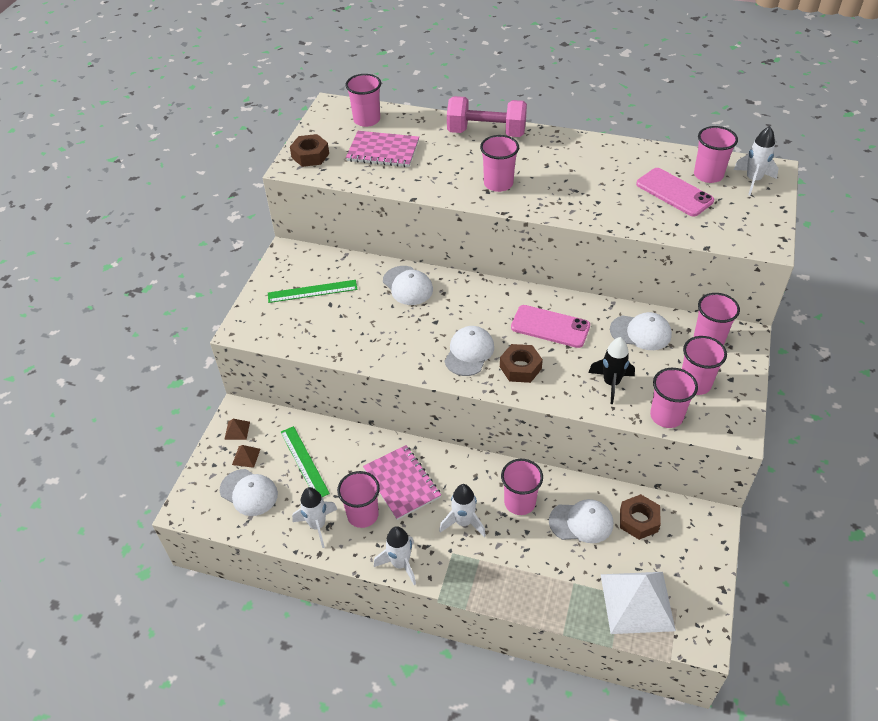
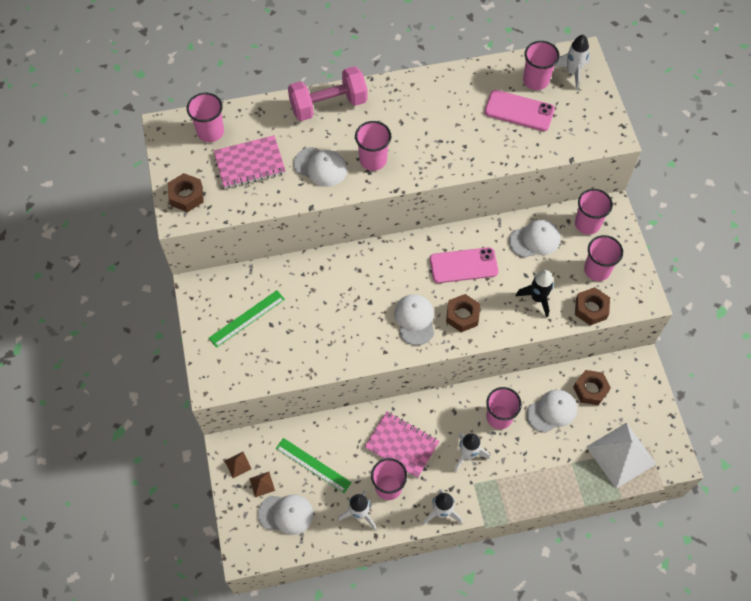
camera: 30 degrees left, 15 degrees up
(408, 286) = (325, 276): white cap -> white cap (320, 167)
(666, 416) = (591, 309): pink cup -> brown nut

